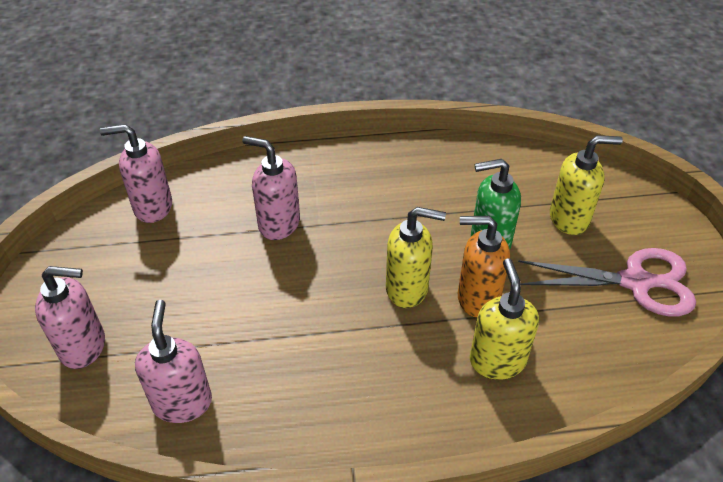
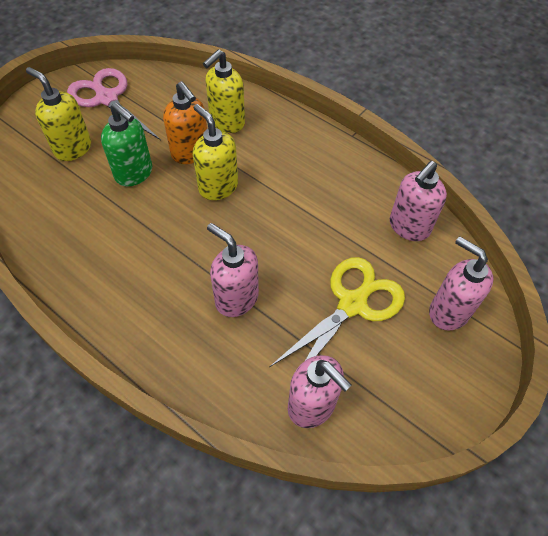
camera: 135 degrees left, 10 degrees up
(179, 289) = (353, 303): none -> yellow scissors
(278, 224) = (236, 298): pink soap dispenser -> pink soap dispenser turned 150 degrees clockwise

